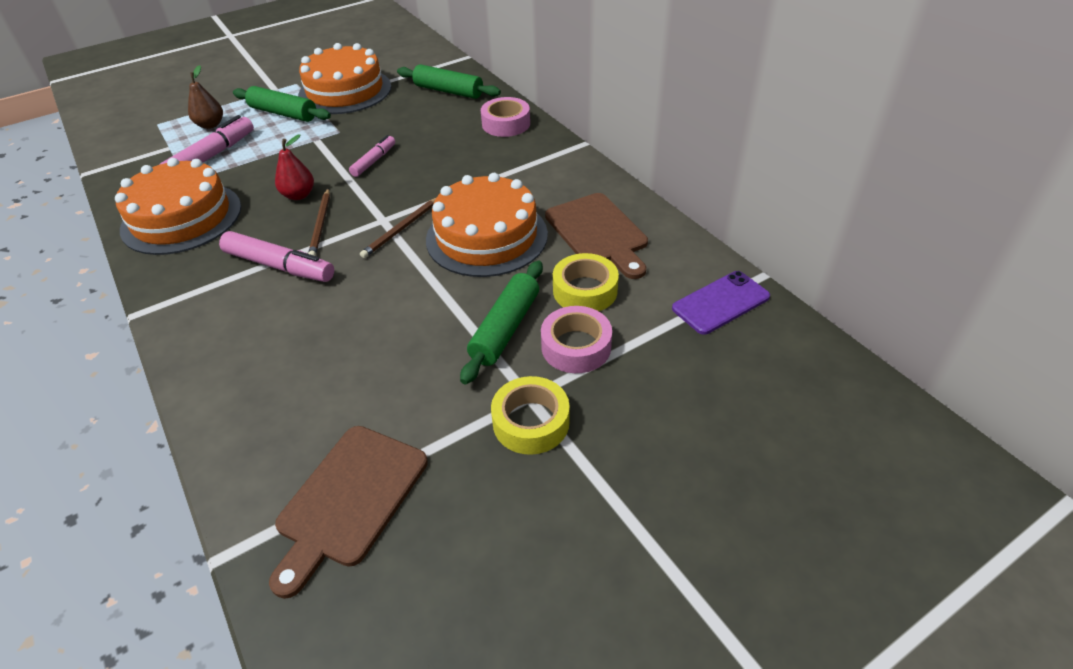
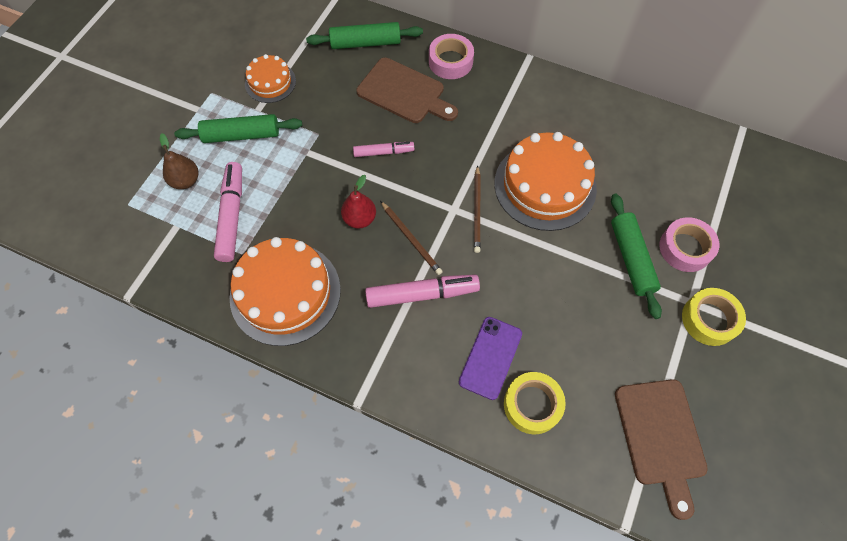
camera: 35 degrees left, 20 degrees up
(345, 91) = (270, 82): orange cake -> orange cake, size x0.54
(374, 161) = (383, 152): pink marker -> pink marker turned 90 degrees clockwise
(585, 290) = (651, 199): yellow tape -> yellow tape (532, 405)
(598, 233) = (616, 143): brown cutting board -> brown cutting board (404, 92)
(720, 303) = (737, 165): purple phone -> purple phone (490, 357)

